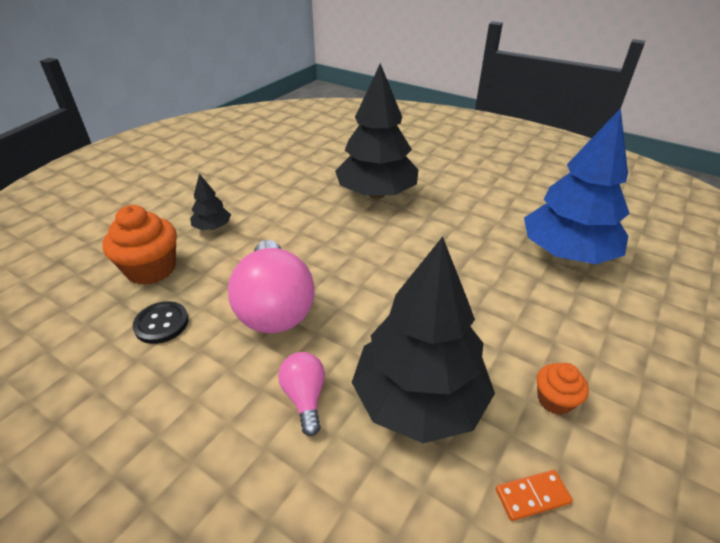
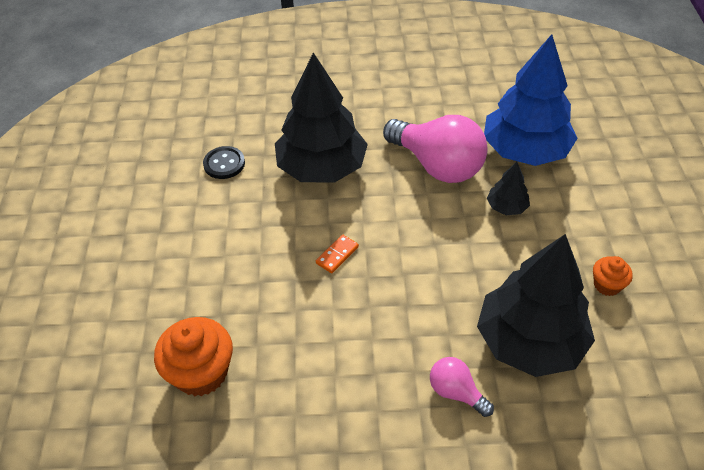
camera: 35 degrees left, 10 degrees up
(161, 324) = (278, 413): black button -> black button (224, 164)
(212, 227) = (205, 294): black tree -> black tree (506, 207)
(275, 306) = (355, 336): pink light bulb -> pink light bulb (437, 165)
(532, 496) = (641, 358): orange domino -> orange domino (337, 255)

